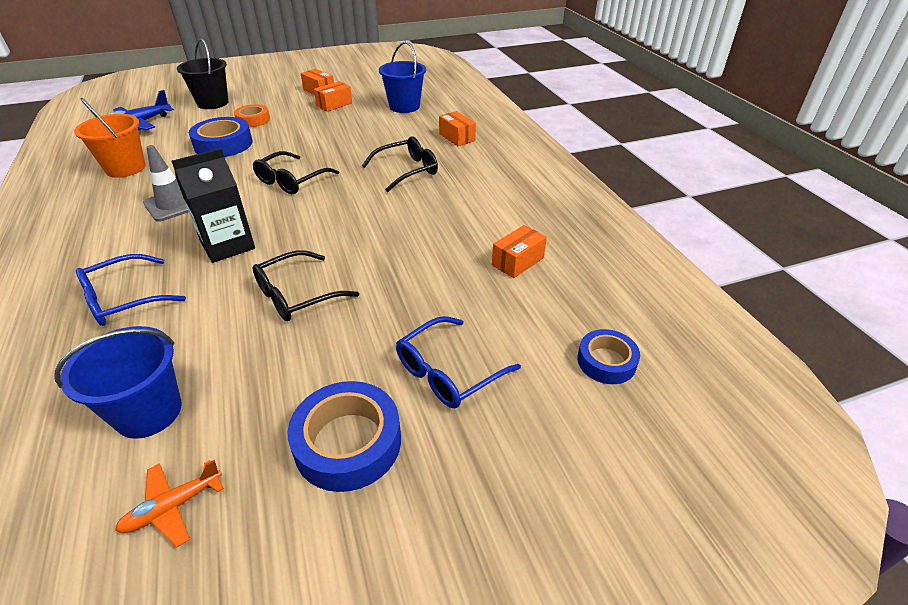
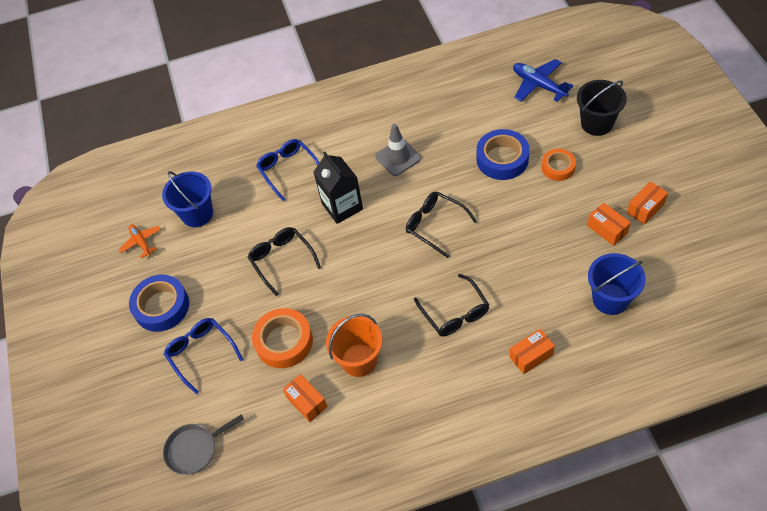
camera: 100 degrees right, 15 degrees up
(125, 168) = (455, 108): orange bucket -> orange bucket (359, 360)
(432, 285) = (284, 341): none -> orange tape
(606, 361) = (195, 449): blue tape -> grey pan

